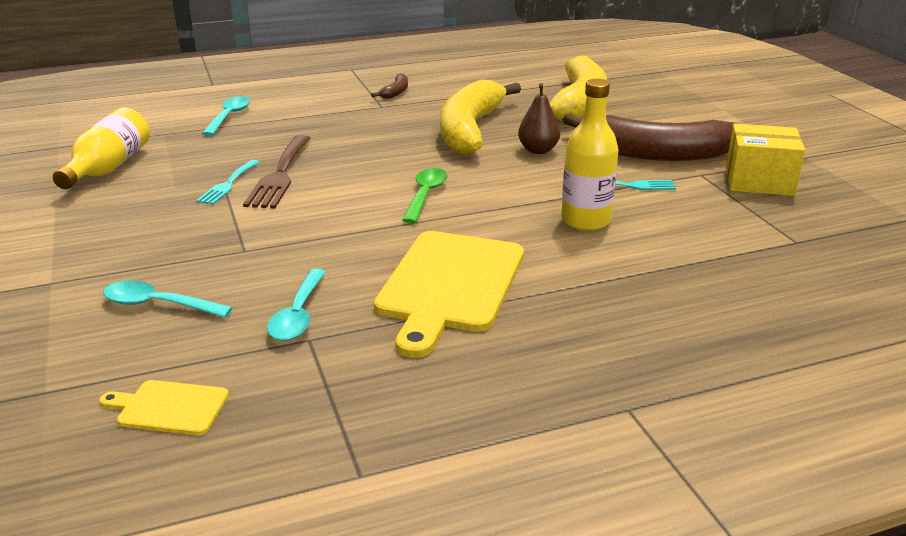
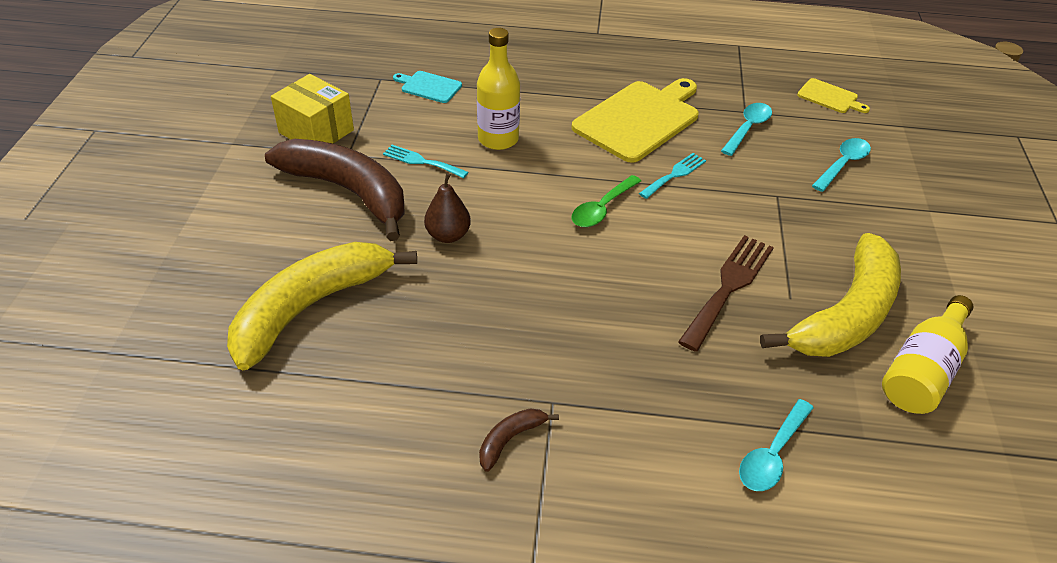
camera: 155 degrees left, 15 degrees up
(158, 305) = (843, 164): turquoise spoon -> turquoise spoon turned 90 degrees counterclockwise
(228, 184) = (785, 289): turquoise fork -> turquoise fork (674, 174)
(470, 129) = (484, 299): yellow banana -> yellow banana (846, 315)
(732, 249) = (429, 87): none -> turquoise cutting board

